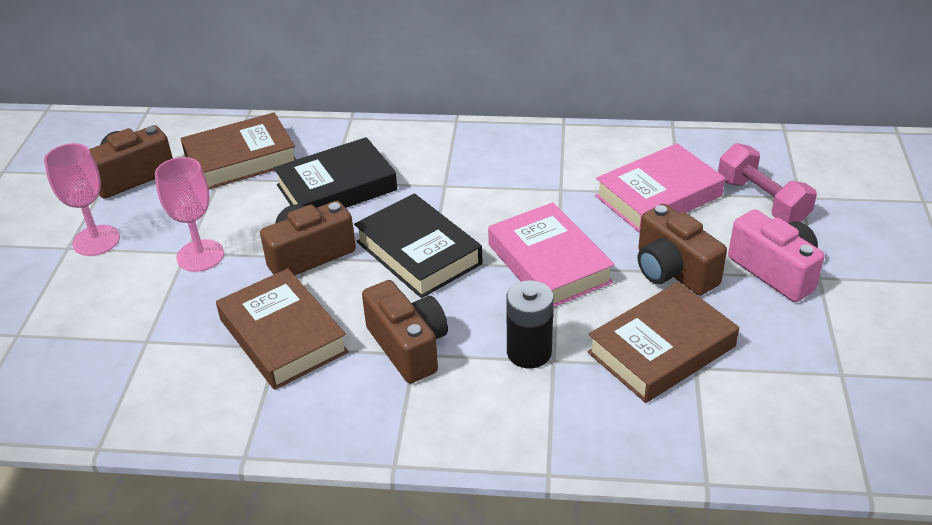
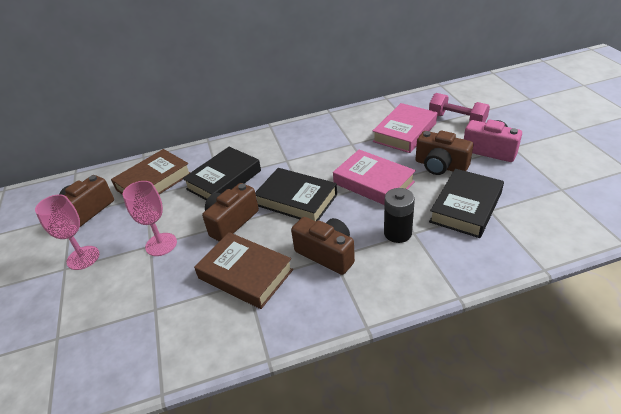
camera: 20 degrees left, 0 degrees up
(661, 349) = (466, 207): brown book -> black book

